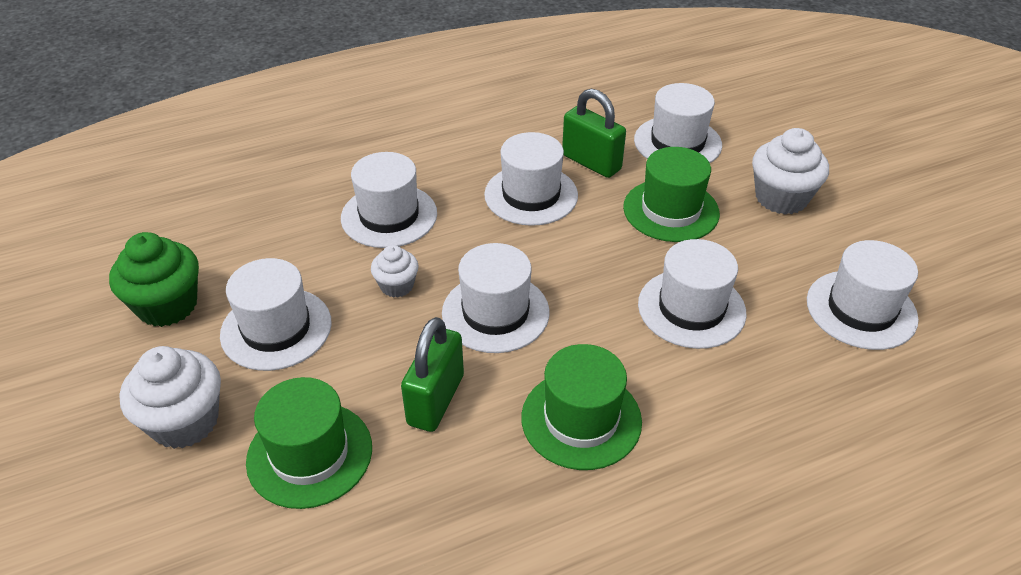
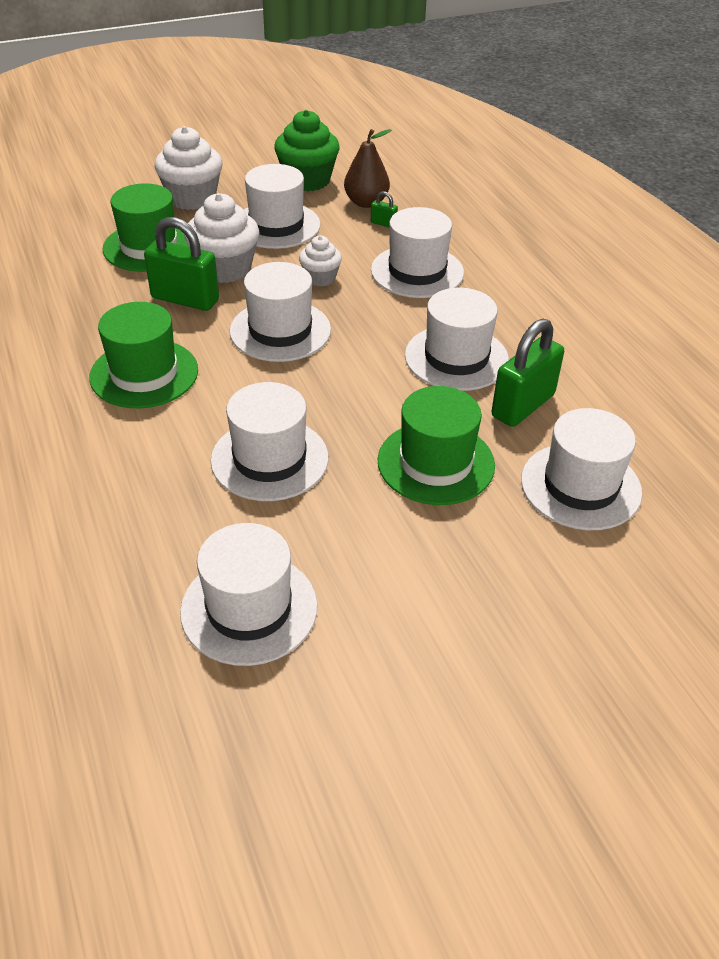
camera: 90 degrees right, 0 degrees up
(238, 253) = (366, 202): none -> brown pear
(289, 239) = (383, 224): none -> green padlock
(781, 198) = (468, 573): white cupcake -> white cupcake (225, 269)

